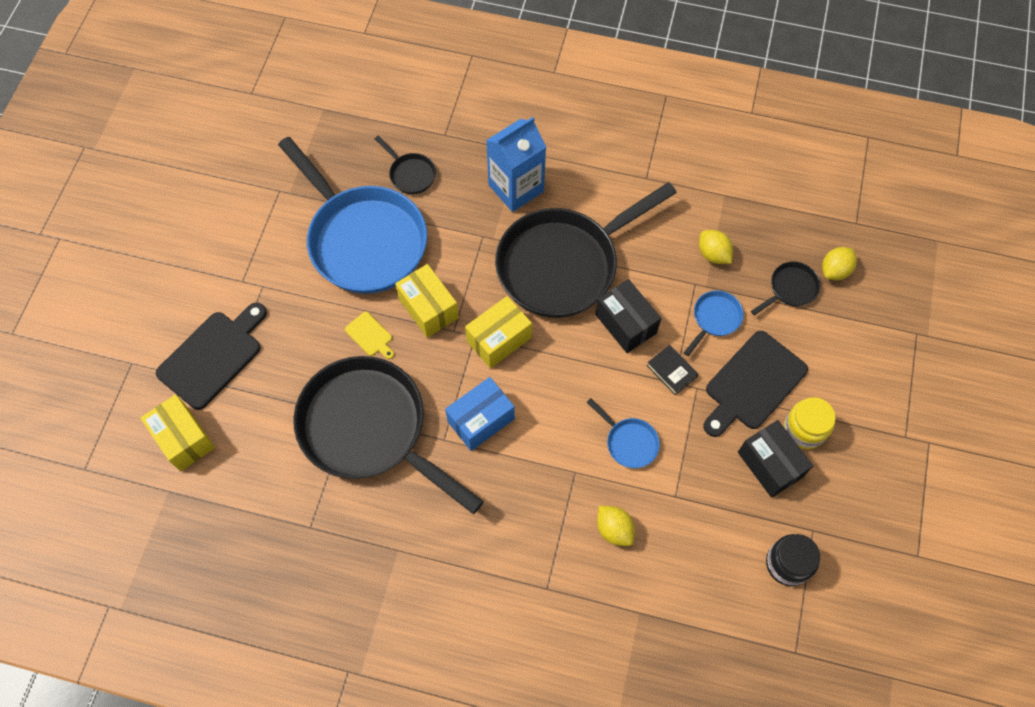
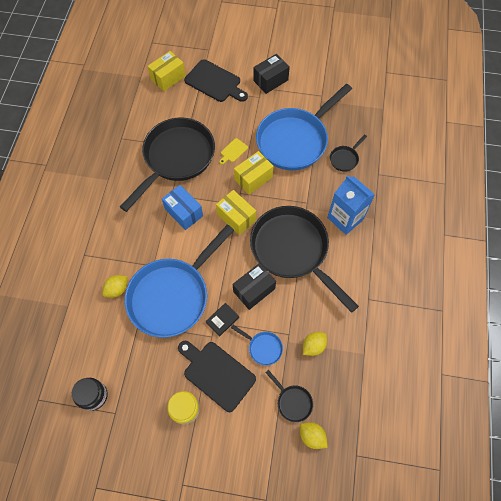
camera: 85 degrees right, 0 degrees up
(629, 442) = (172, 295): blue pan -> blue pan, size x2.47
(770, 464) = (160, 385): black box -> black box (270, 80)

